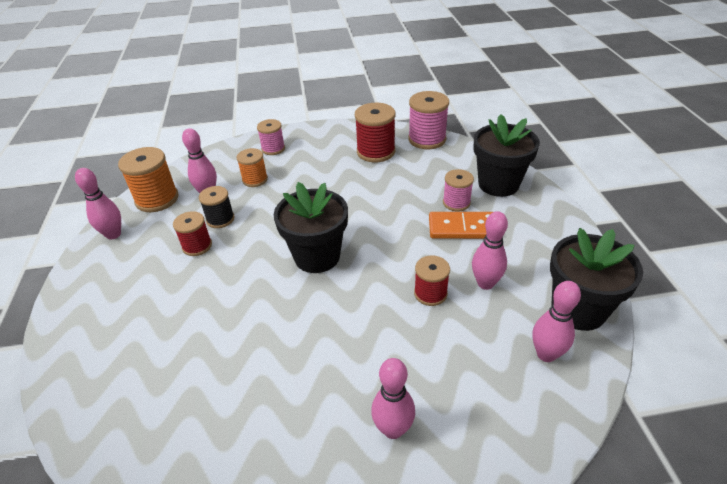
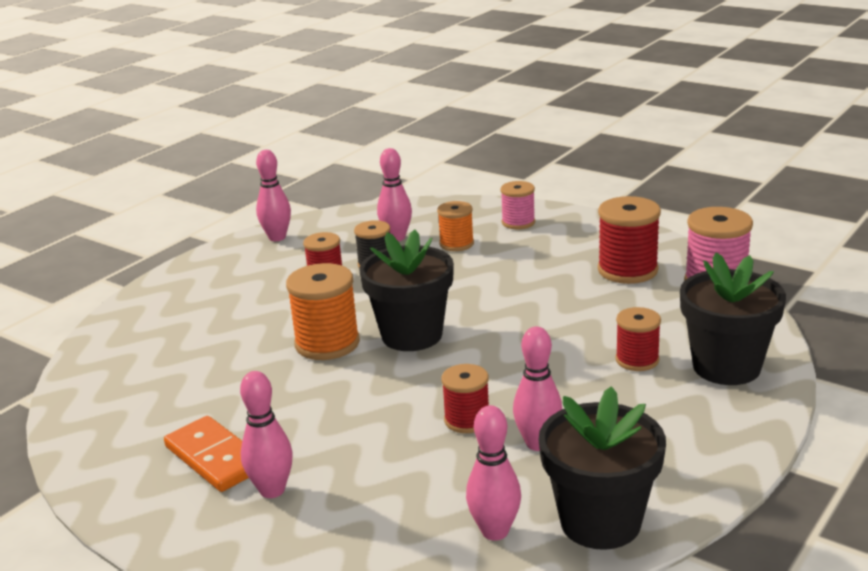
camera: 45 degrees right, 15 degrees down
(157, 199) = (348, 224): orange spool -> orange spool (327, 343)
(456, 203) = (637, 360): pink spool -> red spool
(463, 228) = (602, 385): orange domino -> orange domino (215, 457)

